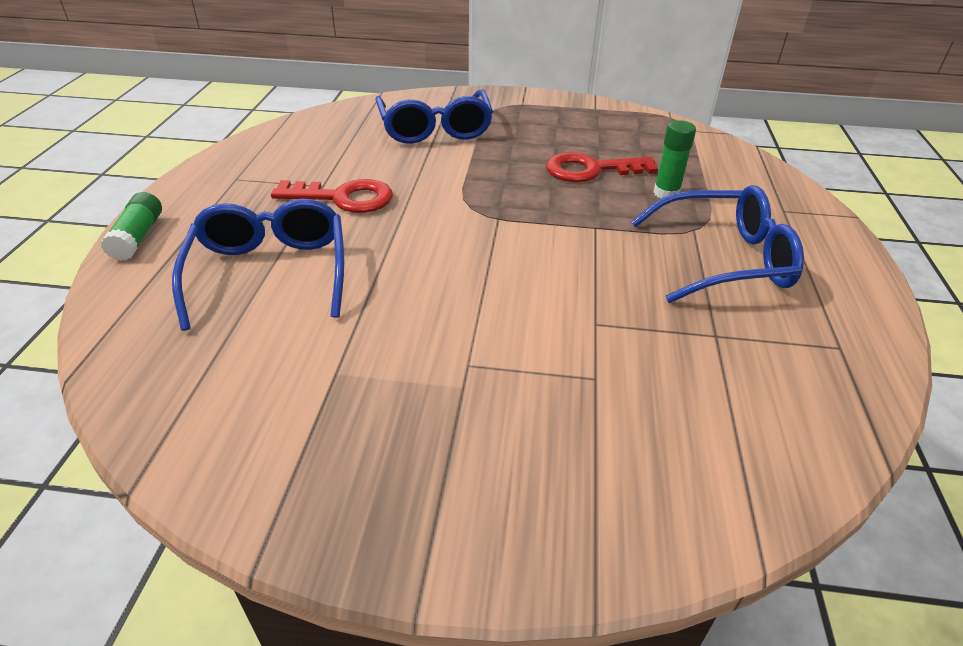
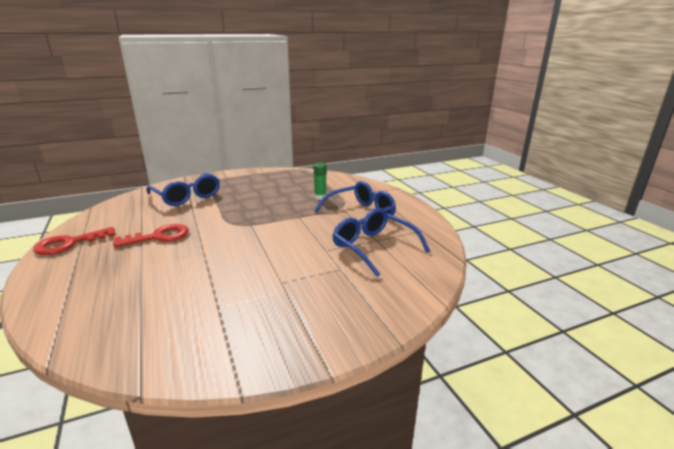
camera: 30 degrees left, 15 degrees down
(138, 237) = (35, 288): green glue stick -> none
(270, 272) = (142, 279): blue glasses -> blue glasses (373, 247)
(591, 170) = (280, 196): red key -> red key (69, 244)

